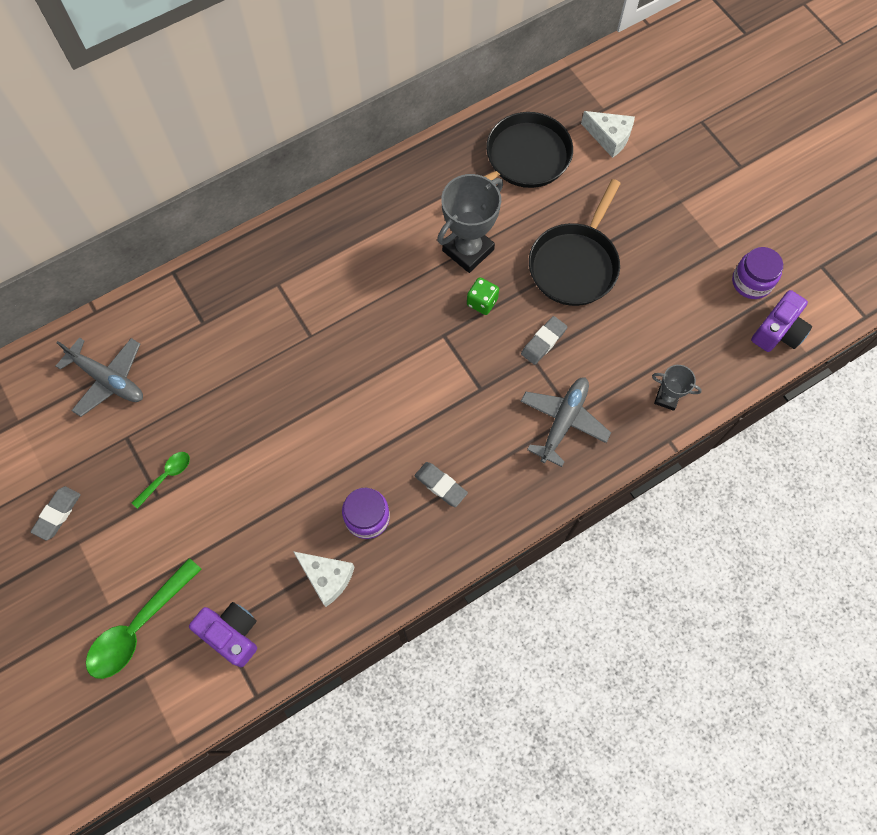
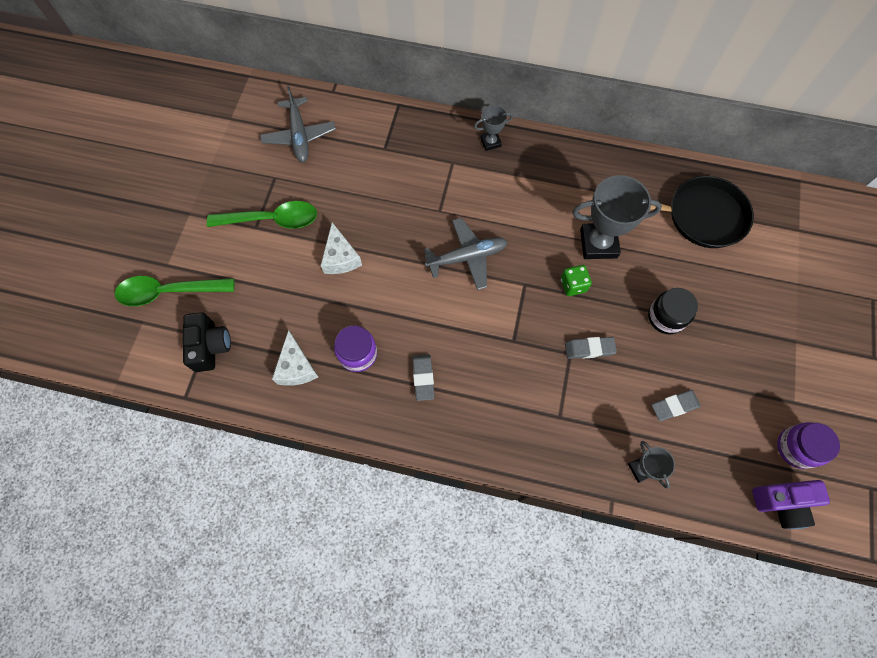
camera: 45 degrees right, 0 degrees up
(57, 514) = (196, 188): grey eraser -> grey eraser (674, 406)
(166, 476) = (272, 220): green spoon -> green spoon, size x1.87
(231, 634) = (210, 346): purple camera -> black camera
(293, 238) = (490, 142): none -> grey trophy
(563, 421) = (548, 414): grey plane -> grey plane (467, 257)
(575, 265) = (666, 317): black pan -> black jar
(609, 137) = (783, 252): white cheese -> white cheese (340, 257)

